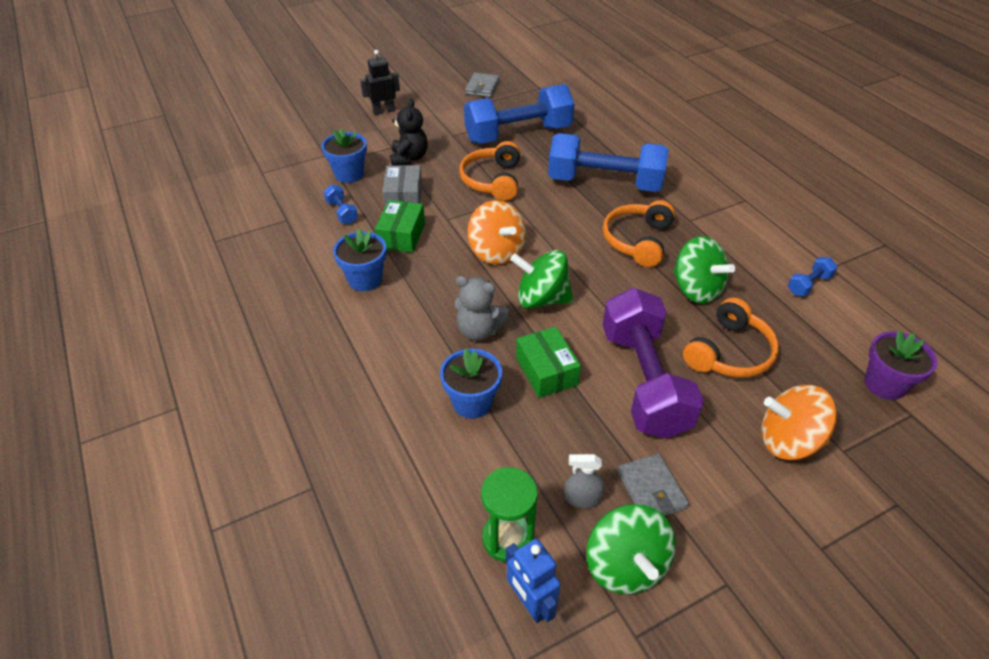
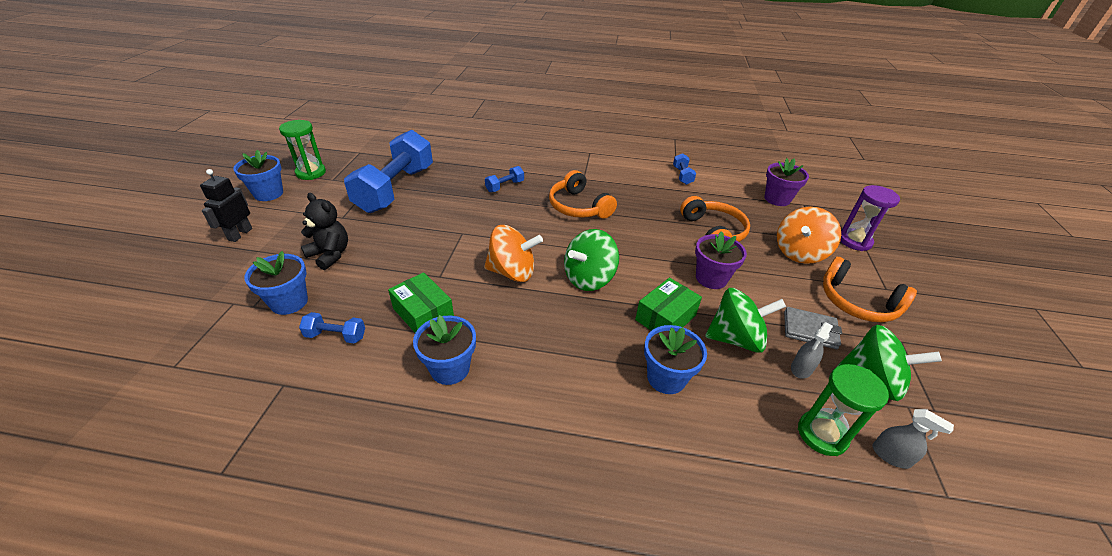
camera: 55 degrees left, 5 degrees down
(404, 197) = (376, 285): grey box -> none
(436, 90) = (268, 194): none -> blue flower pot
(479, 330) = (590, 329): grey teddy bear -> none
(482, 87) = (311, 173): grey wallet -> green hourglass
(492, 180) = (429, 229): orange headphones -> orange headphones (857, 302)
(530, 603) = (891, 455): blue robot -> grey spray bottle
(546, 371) = (665, 317): green box -> green box turned 60 degrees counterclockwise
(604, 183) = (505, 186): blue dumbbell -> blue dumbbell, size x0.40
(644, 381) = (711, 278): purple dumbbell -> purple flower pot
(696, 289) = (647, 212): green spinning top -> green spinning top (735, 338)
(892, 491) = (854, 241): none -> purple hourglass

